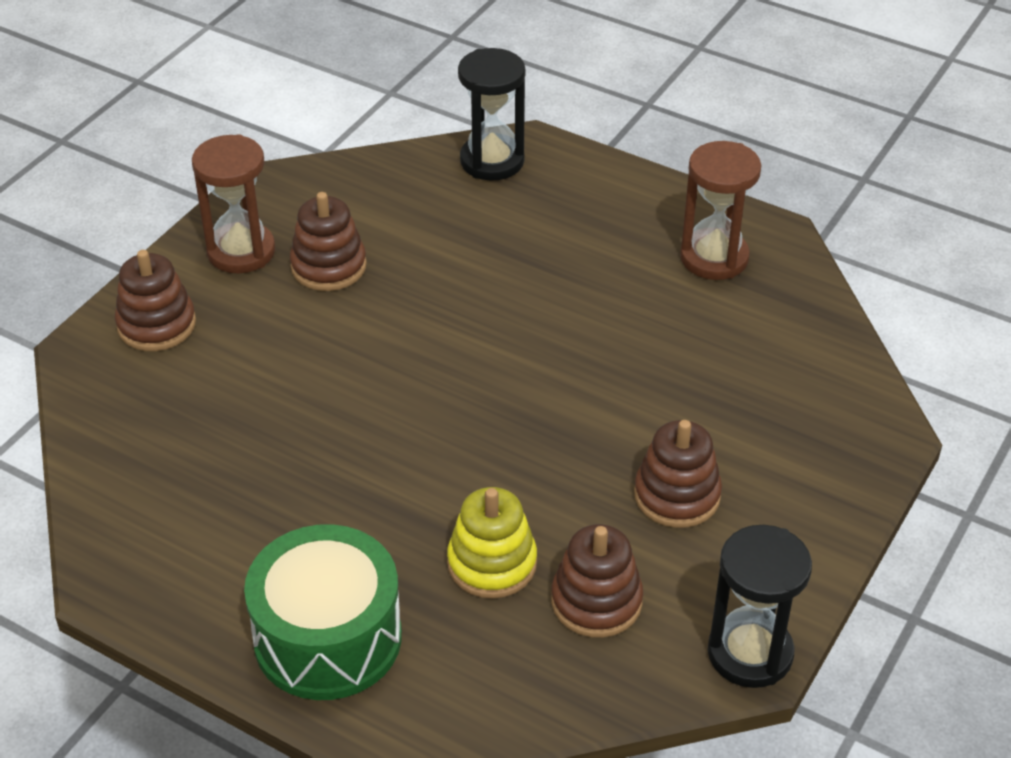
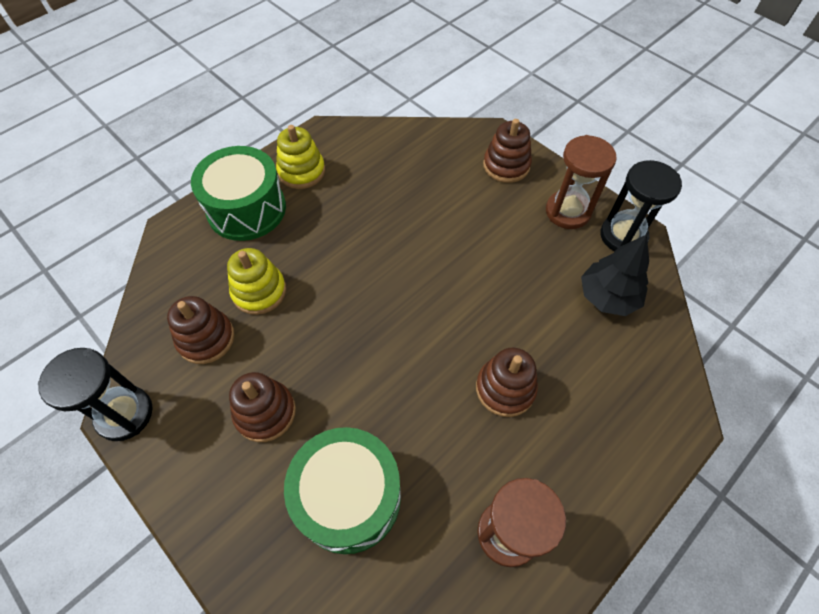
camera: 105 degrees right, 15 degrees up
(219, 584) = (301, 171): none -> yellow stacking toy
(328, 266) = (544, 255): brown stacking toy -> brown stacking toy (505, 388)
(381, 206) = (607, 297): none -> black tree
(492, 161) = (660, 384): black hourglass -> black hourglass (623, 236)
(741, 388) = (348, 497): none -> green drum

